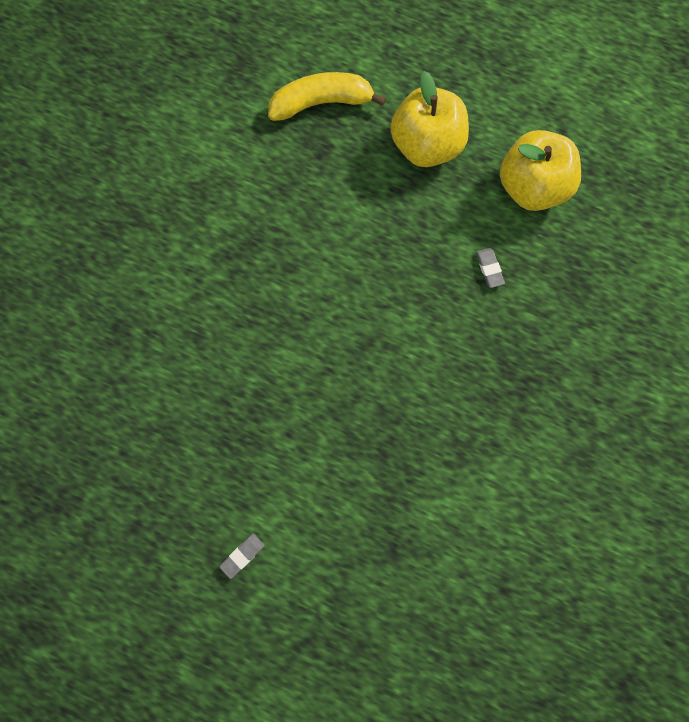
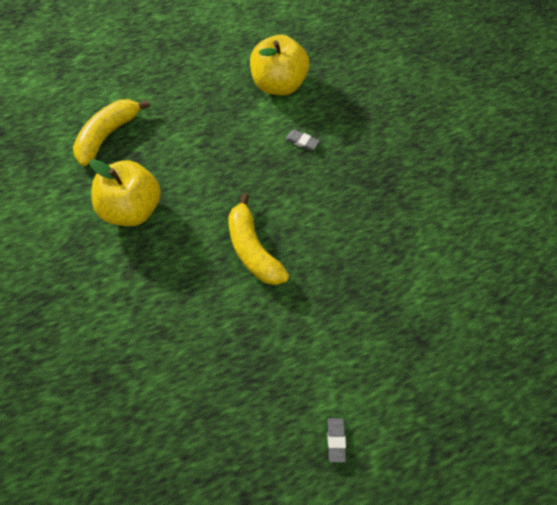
camera: 45 degrees left, 15 degrees down
(338, 333) = (253, 249): none -> yellow banana
(426, 145) = (196, 109): yellow apple -> yellow apple (132, 209)

